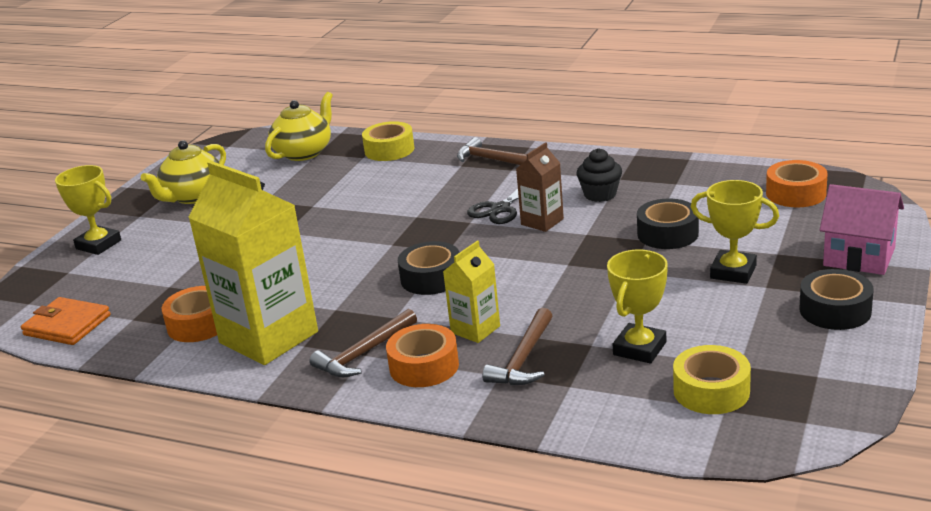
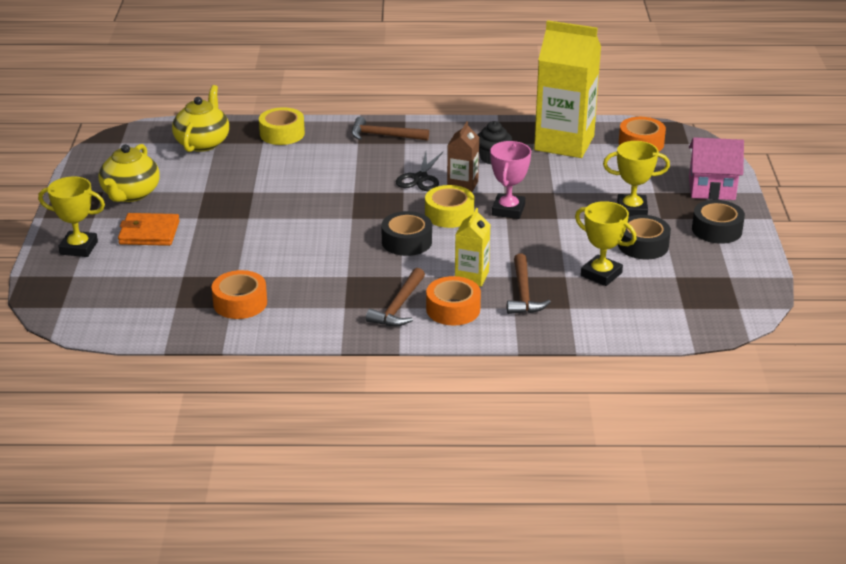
camera: 25 degrees left, 5 degrees up
(67, 325) = (119, 320): orange wallet -> orange wallet (149, 233)
(268, 337) = (310, 305): yellow carton -> yellow carton (564, 143)
(576, 255) = (508, 210): none -> pink trophy
(639, 348) = (601, 274): yellow trophy -> yellow trophy turned 60 degrees counterclockwise
(667, 234) = (566, 185): black tape -> black tape (643, 245)
(711, 391) = (667, 297): yellow tape -> yellow tape (449, 214)

